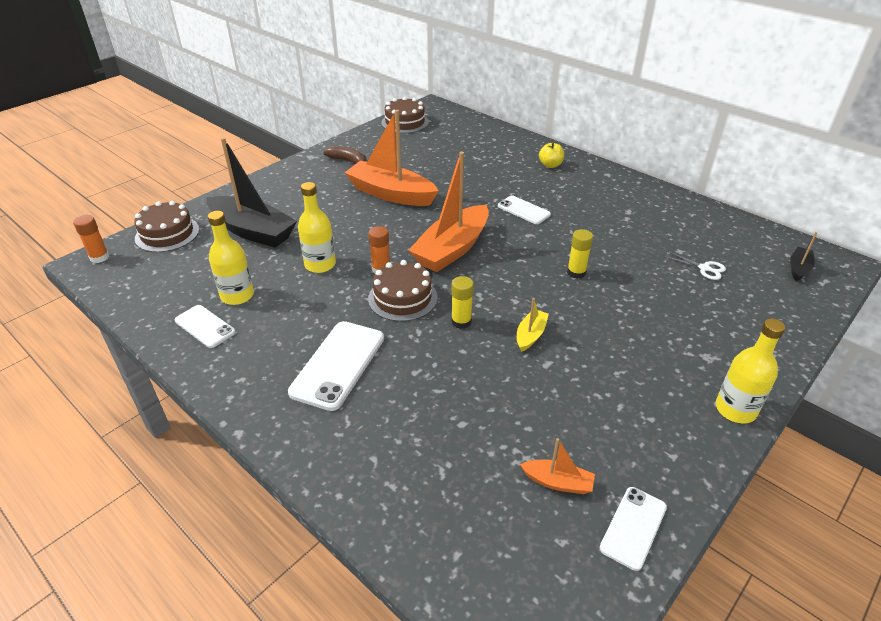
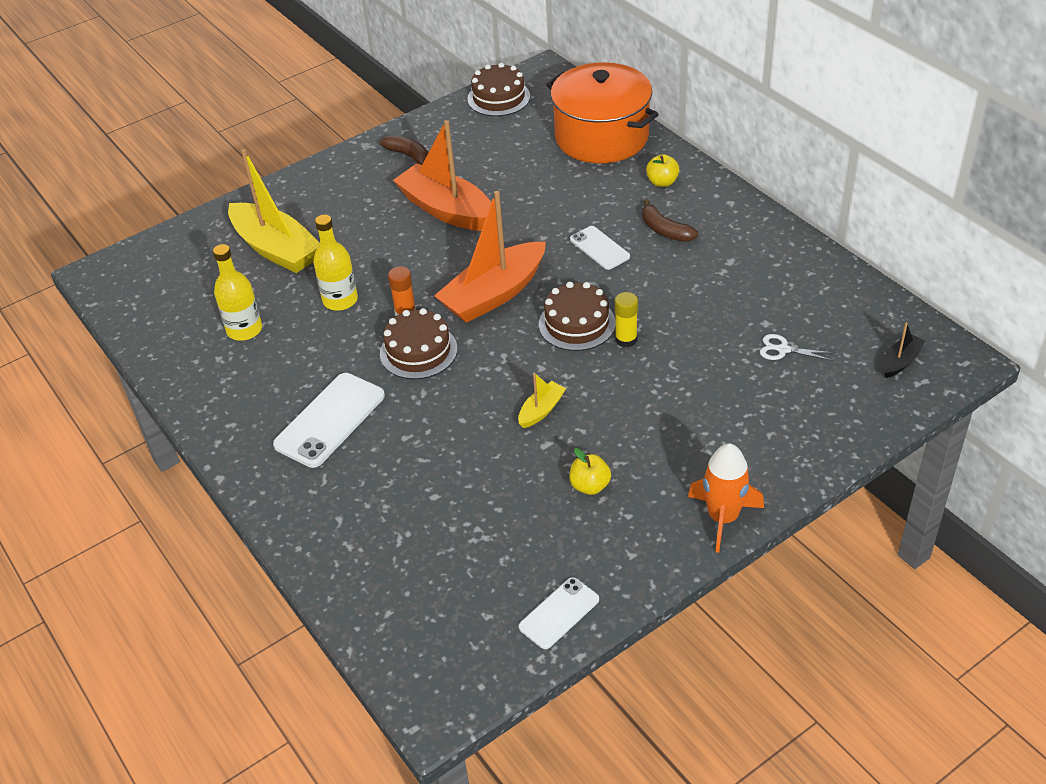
camera: 15 degrees right, 5 degrees up
(99, 257) = (109, 268): orange glue stick -> none
(167, 234) = (183, 244): brown cake -> brown cake (577, 323)
(205, 326) = (205, 362): white phone -> none
(253, 231) = (276, 249): black boat -> yellow boat
(461, 322) = (472, 386): yellow glue stick -> none
(492, 141) = (601, 137): none -> orange pot
(557, 482) = (505, 564): orange boat -> none
(568, 195) = (665, 230): none -> brown banana
(603, 396) = (590, 486): none -> yellow apple
(704, 268) = (783, 349): white scissors -> white scissors turned 150 degrees clockwise
(735, 409) = (722, 517): yellow bottle -> orange rocket

